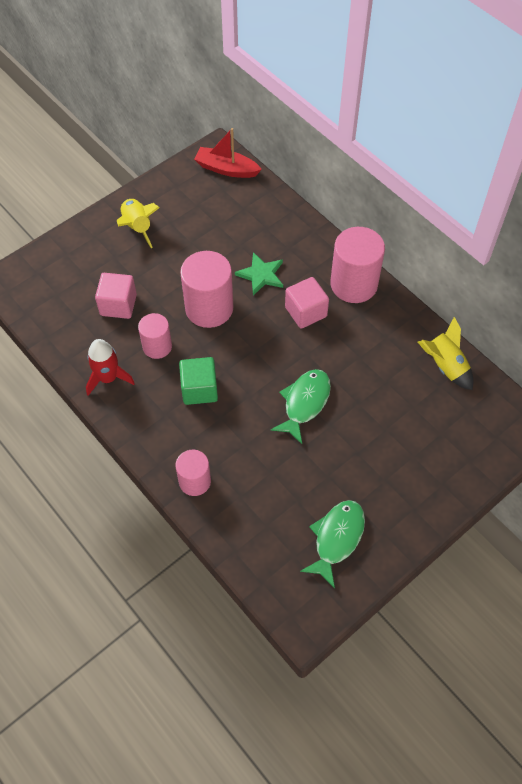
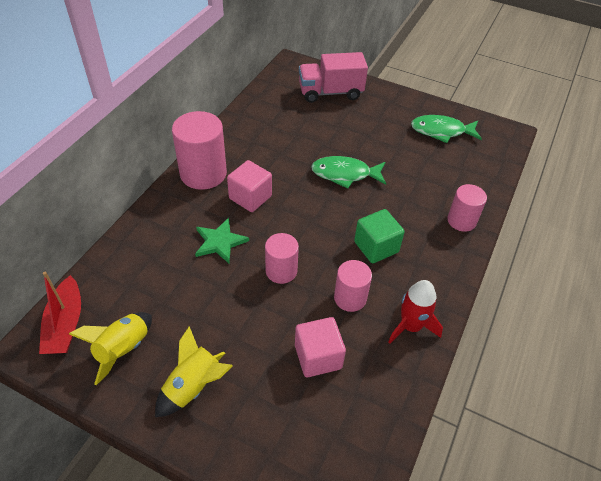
camera: 115 degrees left, 10 degrees down
(209, 308) = (281, 271): pink cylinder -> pink cylinder, size x0.60
(445, 366) = (263, 107): yellow rocket -> yellow rocket (123, 349)
(452, 446) = (330, 92): none -> pink truck

